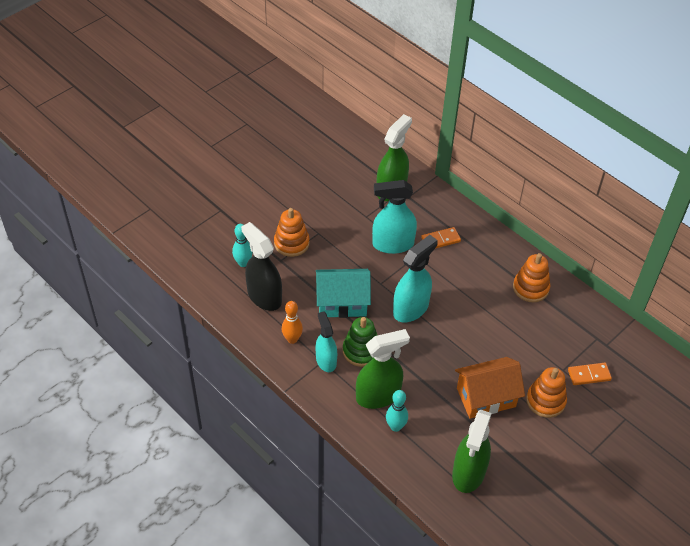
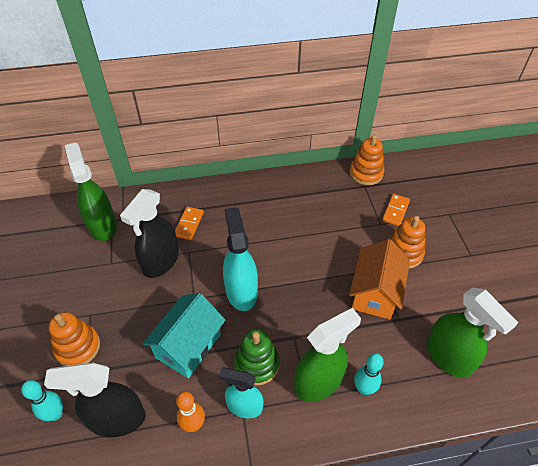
camera: 55 degrees left, 0 degrees up
(378, 395) = (318, 381): green spray bottle -> green spray bottle turned 45 degrees clockwise
(392, 244) = (160, 262): turquoise spray bottle -> black spray bottle
(530, 288) = (287, 196): orange stacking toy -> orange stacking toy (366, 173)

